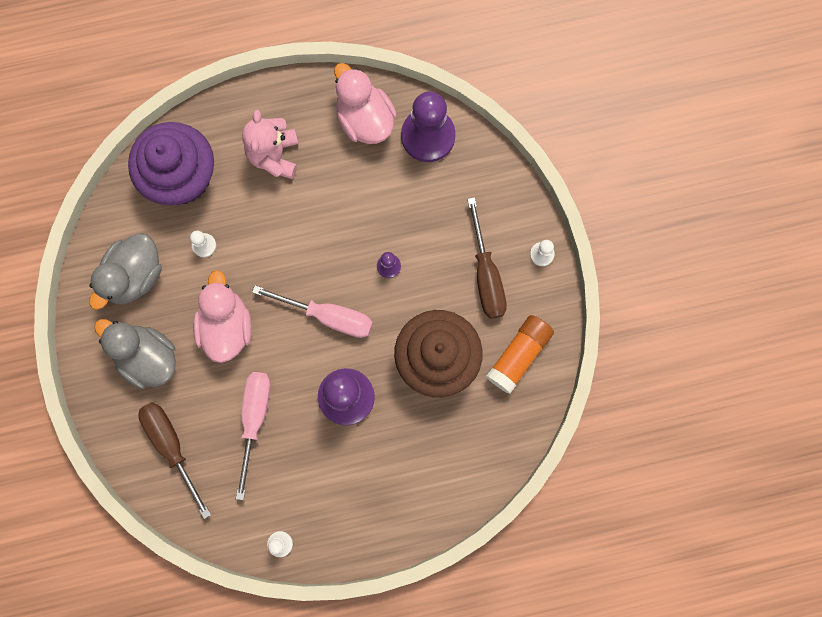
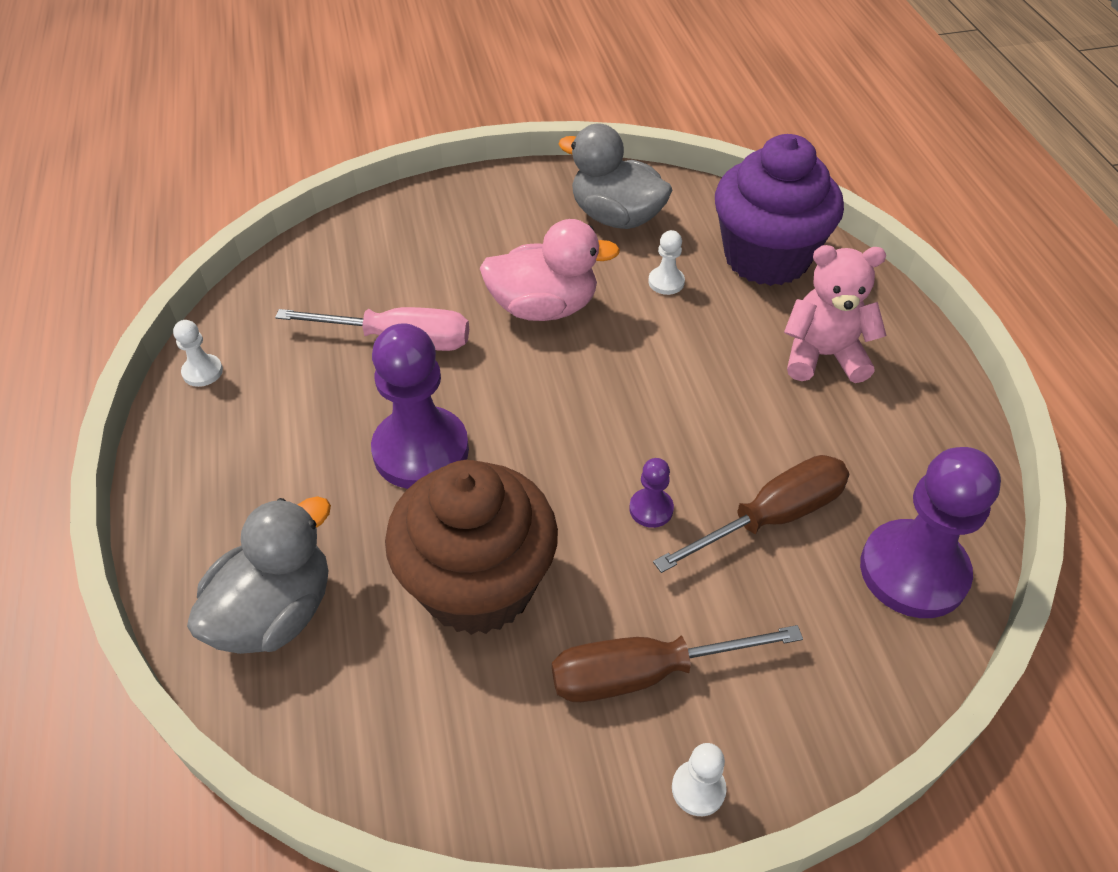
camera: 90 degrees right, 30 degrees down
(147, 357) = (501, 232): grey duck -> grey duck (275, 612)
(171, 446) = (373, 257): brown screwdriver -> brown screwdriver (771, 517)
(328, 316) = (559, 426): pink screwdriver -> none
(365, 119) = (919, 473): pink duck -> none
(518, 355) = (476, 735): orange glue stick -> none

